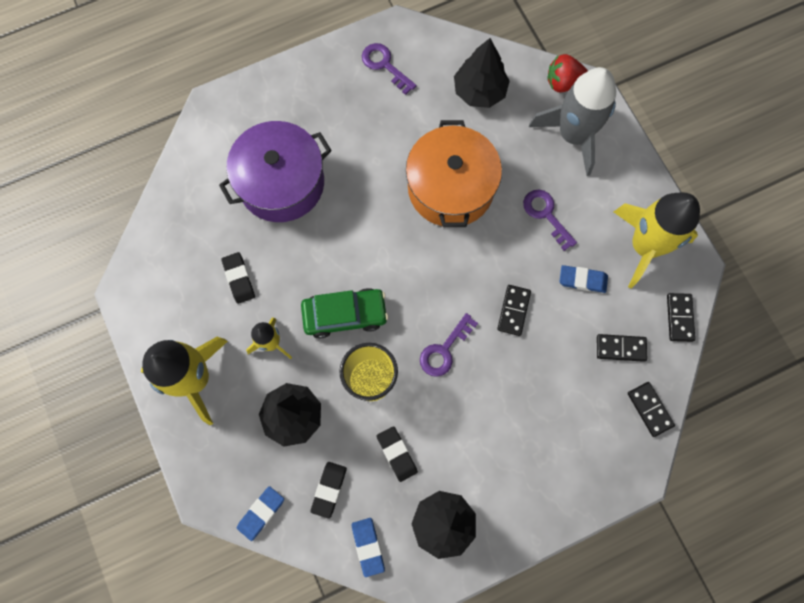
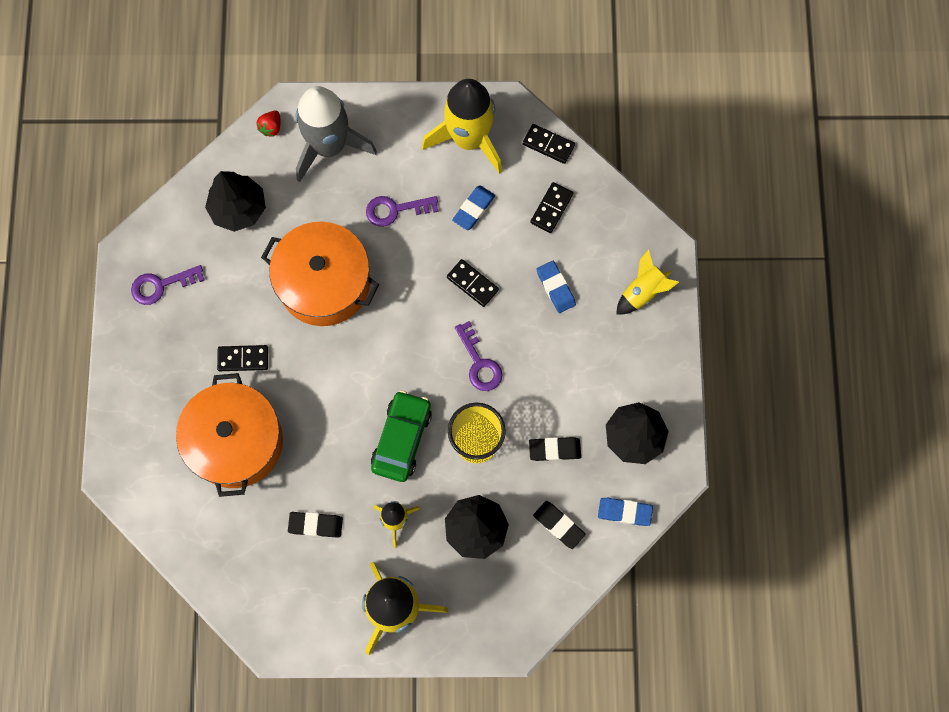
camera: 65 degrees left, 0 degrees up
(261, 513) = (552, 596): blue eraser -> blue eraser (555, 288)
(281, 183) = (236, 441): purple pot -> orange pot
(563, 83) = (271, 127): red strawberry -> red strawberry, size x0.63
(586, 469) = (642, 292): none -> yellow rocket
(649, 409) = (616, 212): black domino -> black domino (243, 359)

